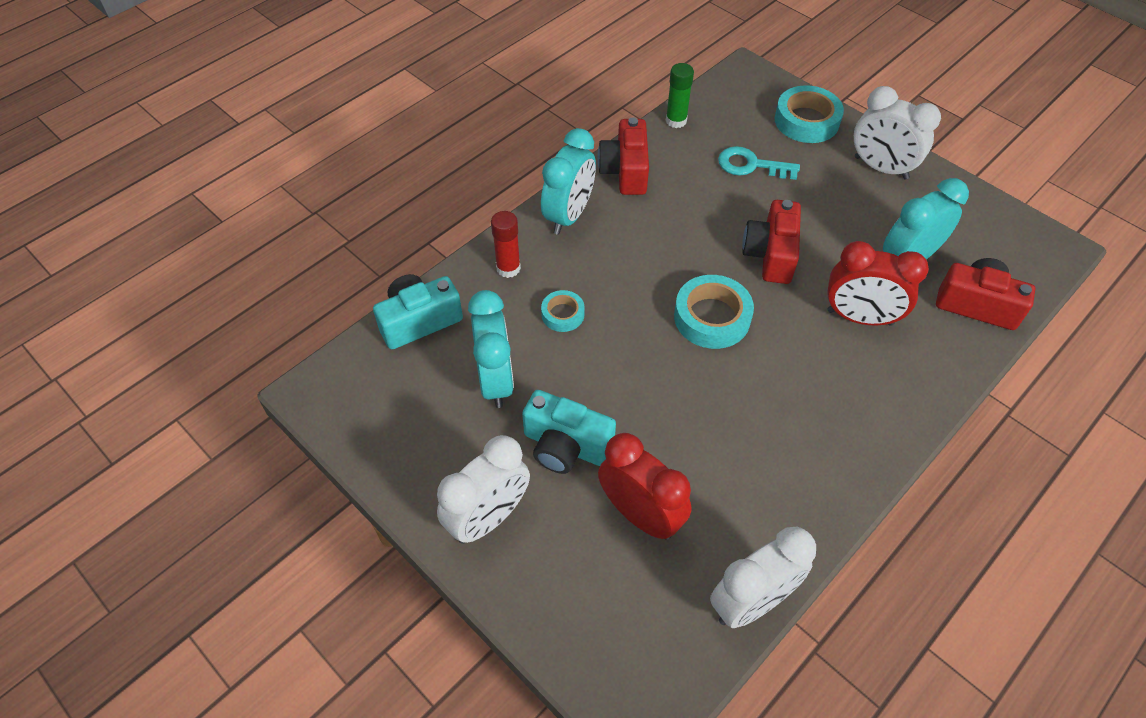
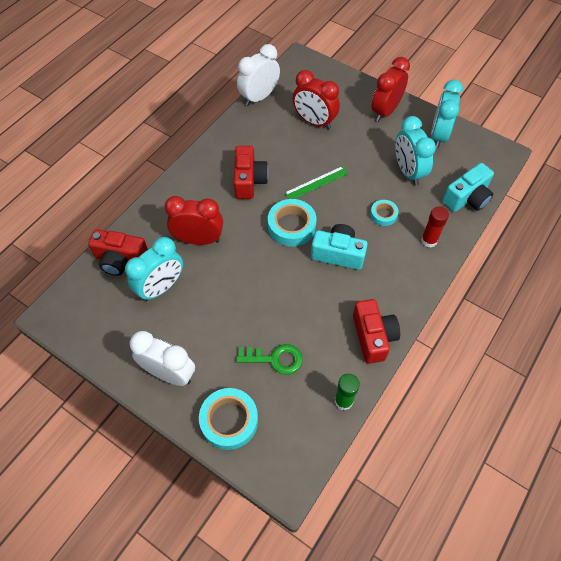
camera: 170 degrees right, 5 degrees up
(488, 518) = (385, 111): white clock -> red clock
(566, 446) = (359, 145): turquoise camera -> turquoise camera (338, 254)
(569, 215) = (403, 288): turquoise clock -> turquoise clock (438, 135)
(660, 383) = (316, 183): none -> green ruler
(751, 165) = (275, 359): turquoise key -> green key
(770, 254) = (256, 277): red camera -> red camera (249, 180)

